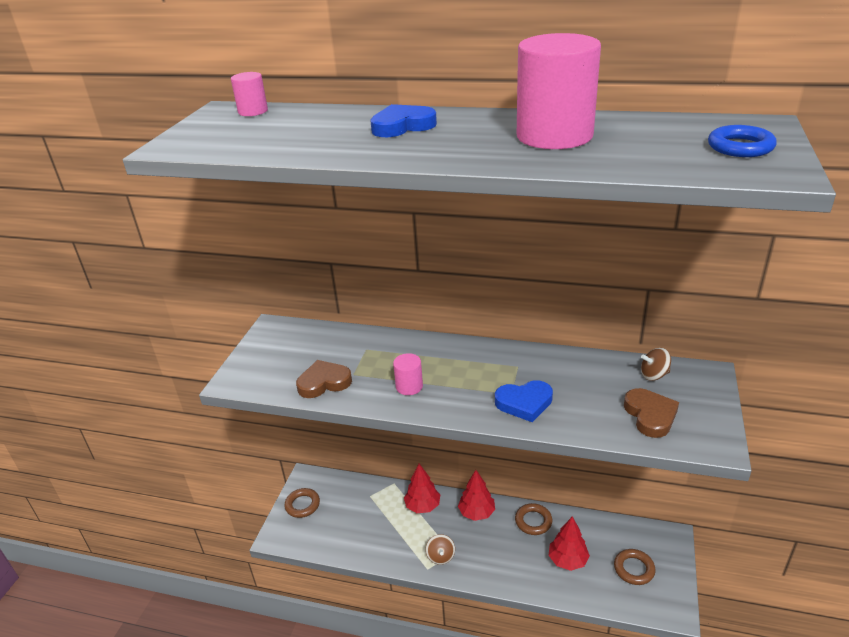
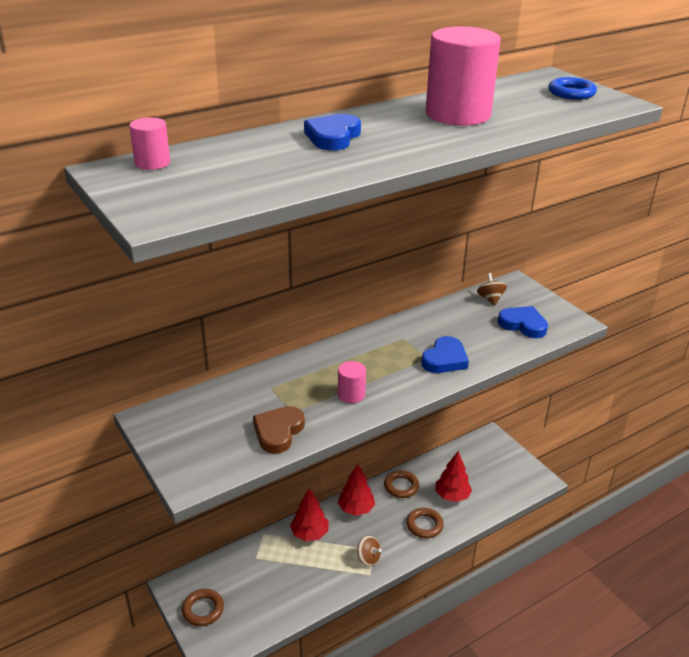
camera: 50 degrees left, 0 degrees up
(634, 569) = (494, 472): brown ring -> brown ring (424, 525)
(650, 415) = (523, 325): brown heart -> blue heart
(654, 375) = (490, 299): brown spinning top -> brown spinning top turned 135 degrees clockwise

